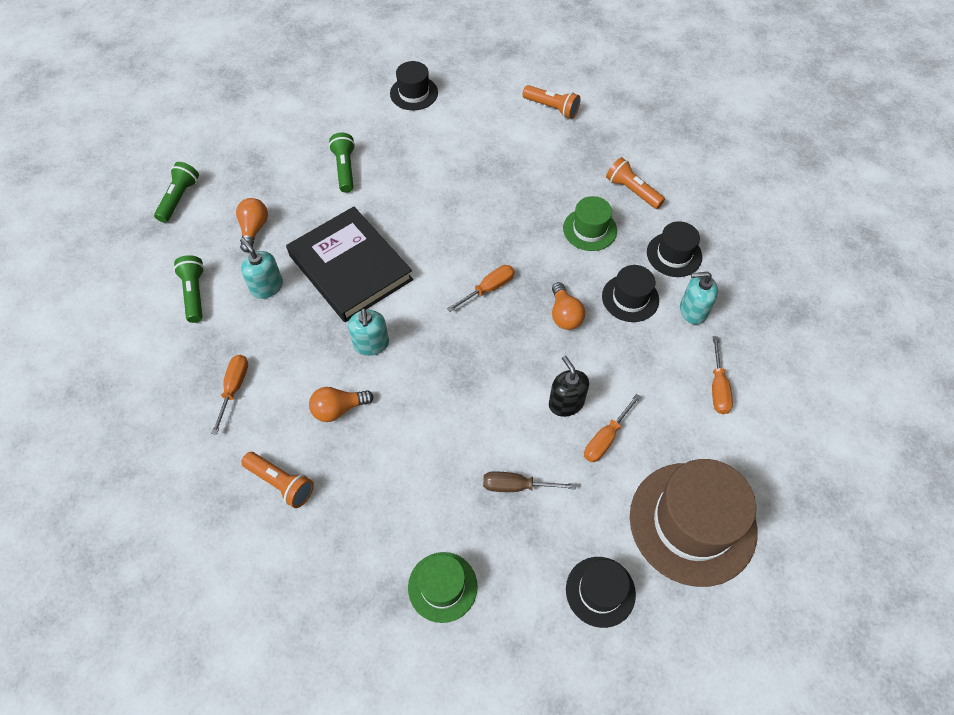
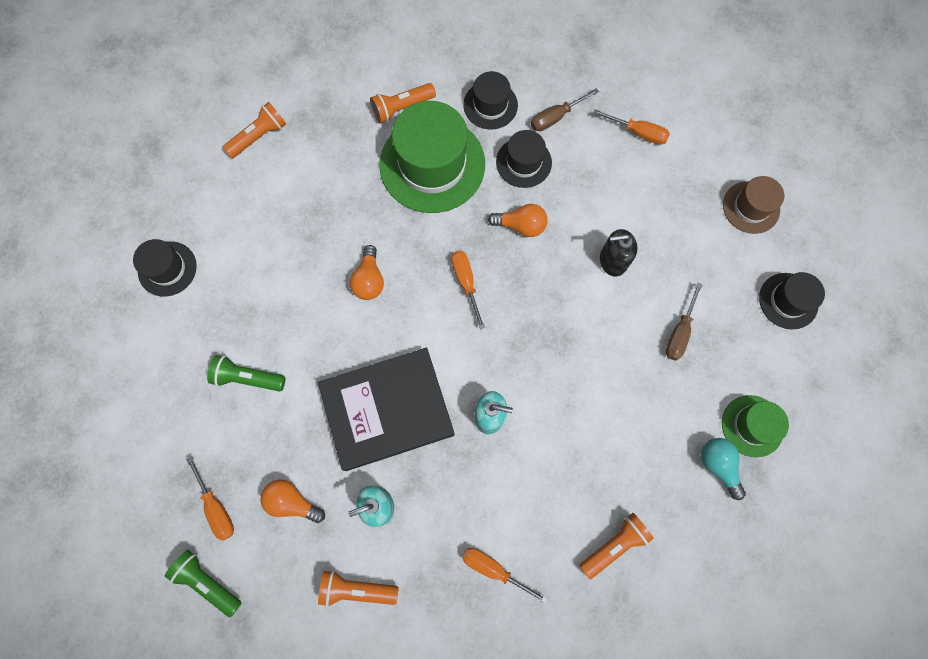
camera: 70 degrees left, 15 degrees up
(194, 294) = (356, 589): green flashlight -> orange flashlight
(338, 409) = (552, 468): orange light bulb -> orange light bulb (369, 280)
(388, 561) = (718, 465): none -> turquoise light bulb
(589, 229) = (432, 164): green hat -> green hat, size x1.89
(606, 438) = (657, 241): orange screwdriver -> orange screwdriver (216, 507)
(692, 523) = (751, 207): brown hat -> brown hat, size x0.53
(693, 311) = (556, 117): turquoise soap dispenser -> brown screwdriver

